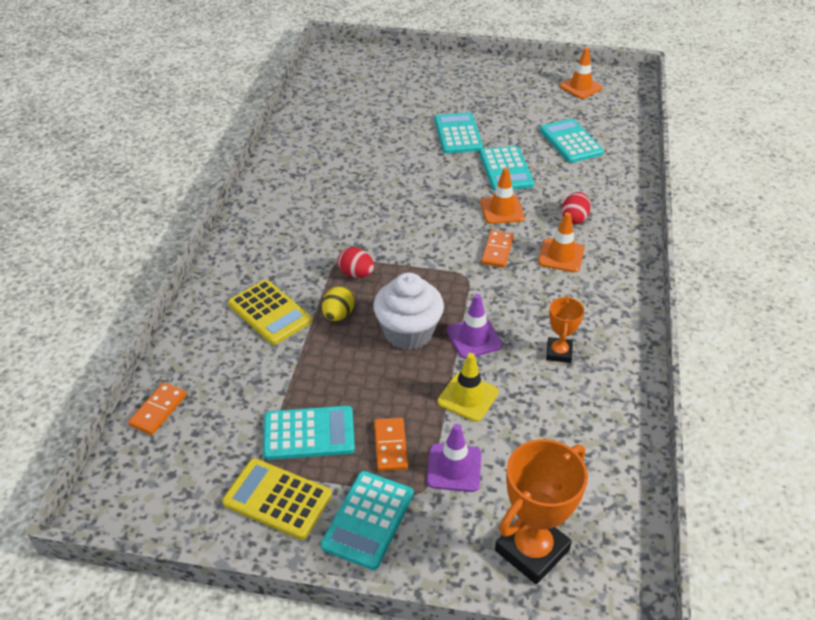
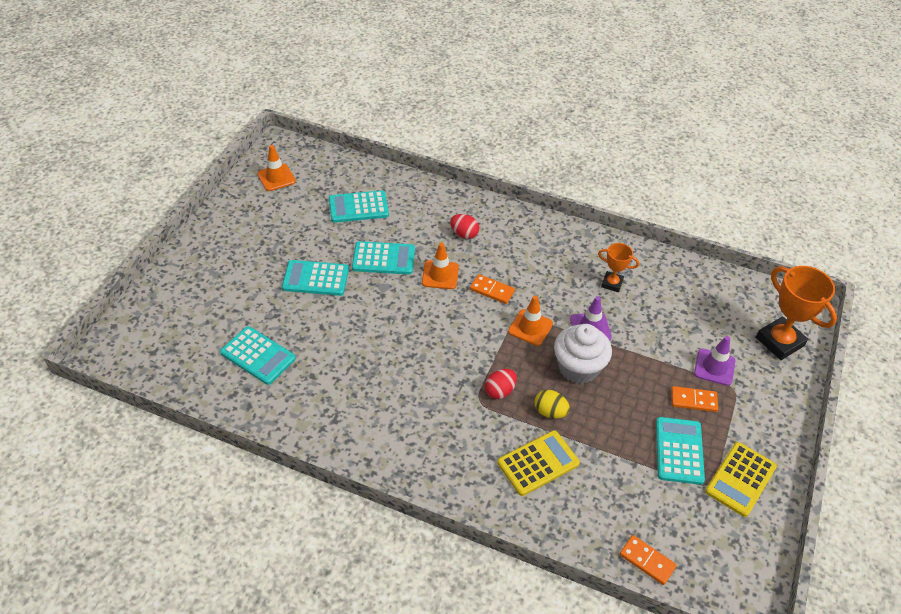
camera: 80 degrees left, 5 degrees up
(368, 520) = (758, 425): turquoise calculator -> turquoise calculator (258, 356)
(468, 397) = (650, 345): yellow traffic cone -> none
(561, 255) = (507, 254): orange traffic cone -> orange traffic cone (530, 327)

